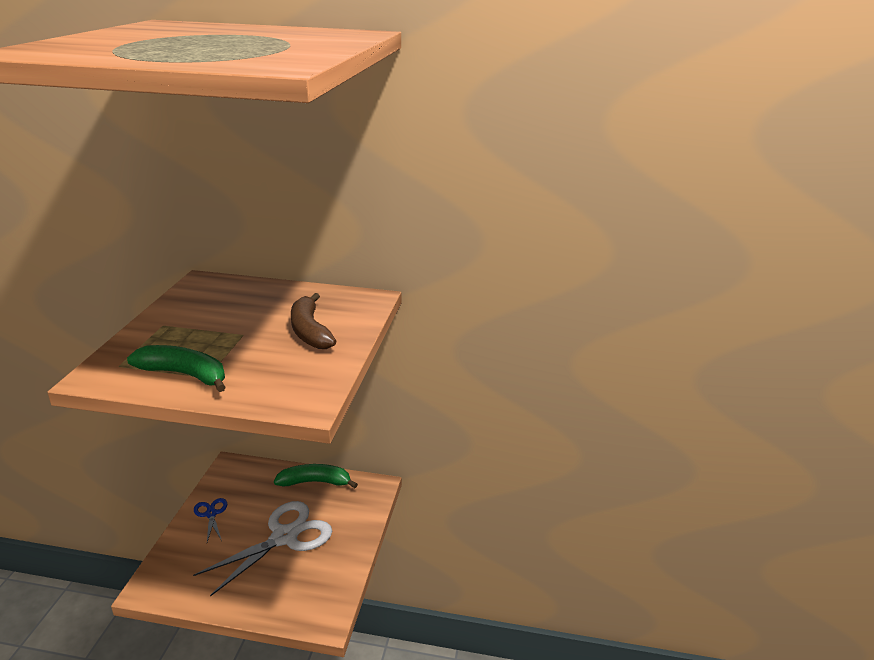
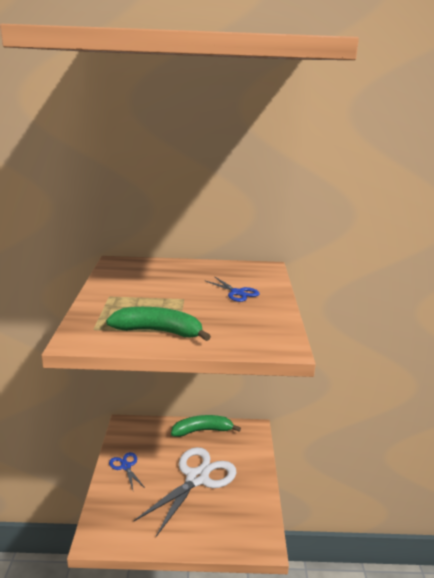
camera: 10 degrees left, 5 degrees down
(309, 331) = (237, 293): brown banana -> blue scissors

